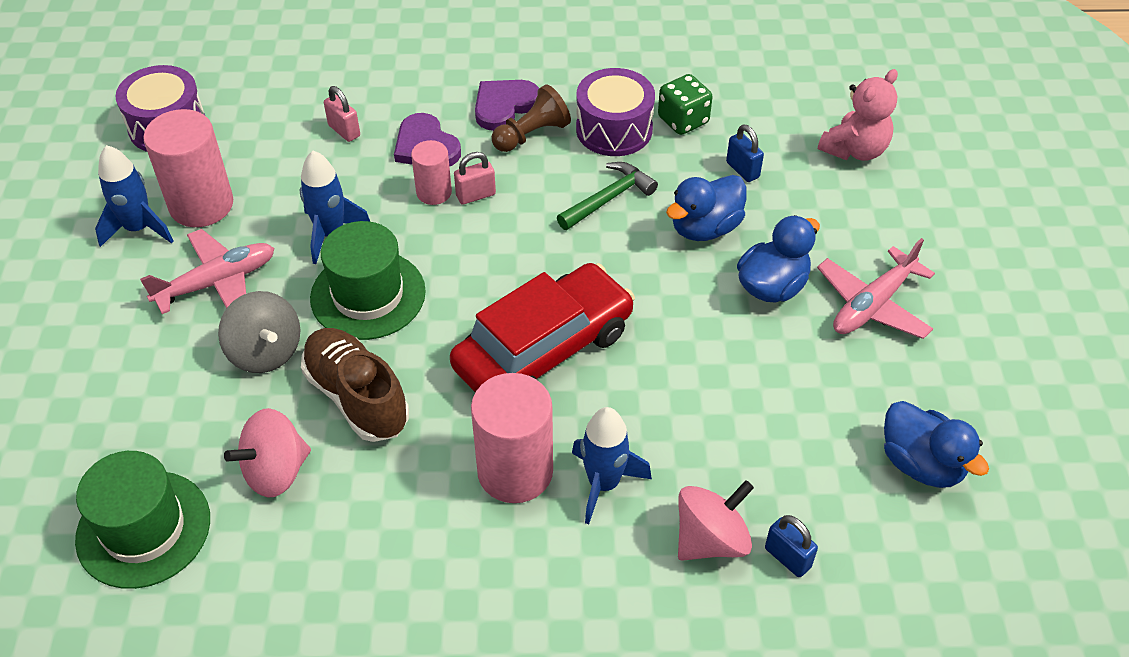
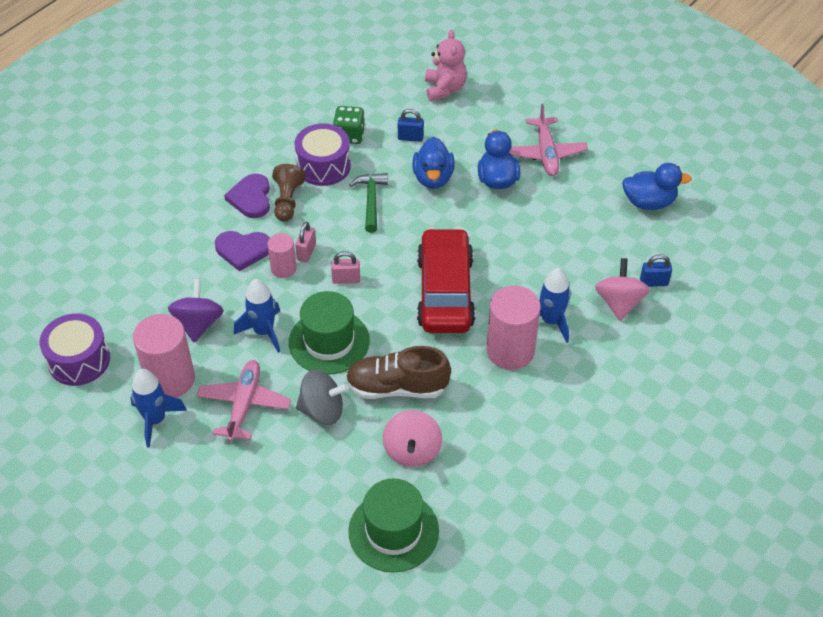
camera: 50 degrees left, 0 degrees up
(293, 178) = (198, 324): none -> purple spinning top
(344, 131) = (186, 279): pink padlock -> pink padlock (346, 279)

